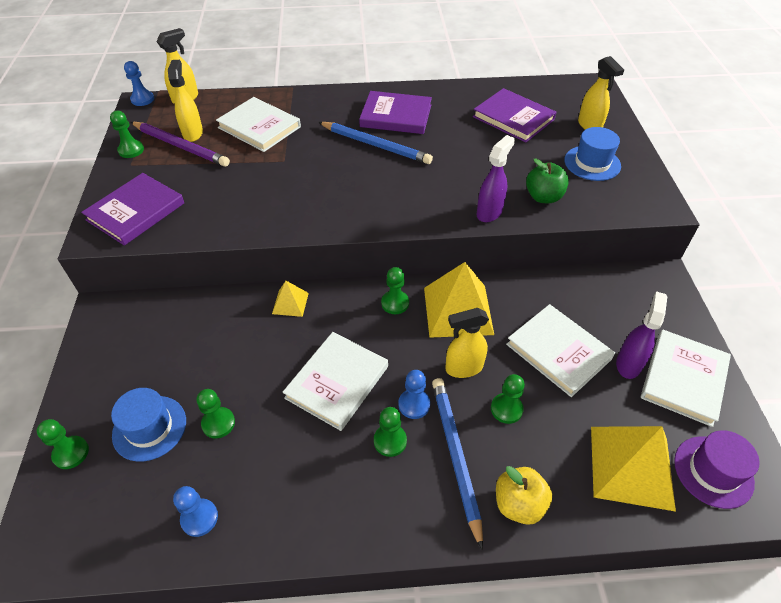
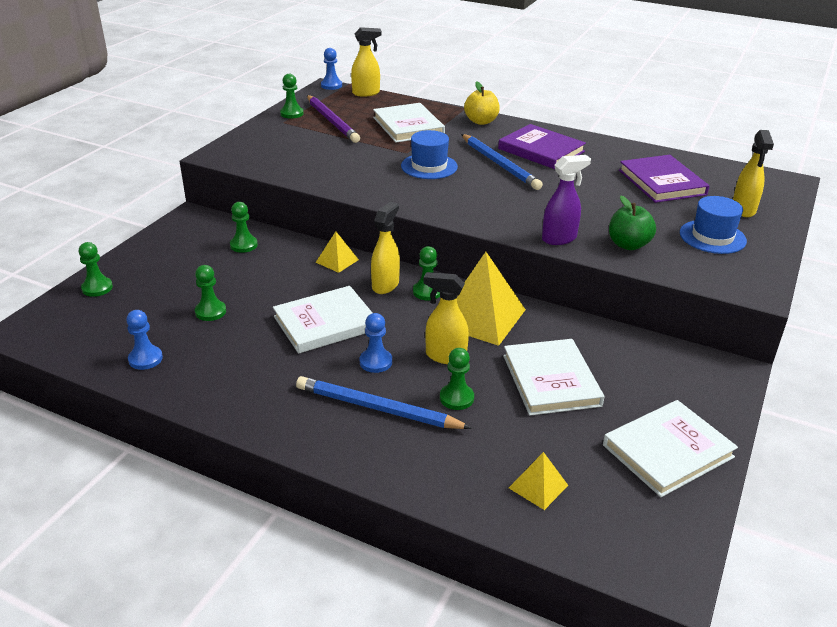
camera: 30 degrees right, 15 degrees down
(135, 211) = (259, 150): purple book -> none
(149, 428) = (160, 295): blue hat -> blue hat (429, 166)
(193, 133) = (349, 116): yellow spray bottle -> yellow spray bottle (385, 285)
(390, 441) = (331, 376): green pawn -> green pawn (244, 245)
(455, 456) = (378, 408): blue pencil -> blue pencil turned 90 degrees counterclockwise
(518, 504) = (401, 462): yellow apple -> yellow apple (481, 121)
(628, 364) = (617, 417): purple spray bottle -> none
(631, 467) = (538, 486): yellow pyramid -> yellow pyramid, size x0.49
(713, 471) = (624, 528): purple hat -> none

